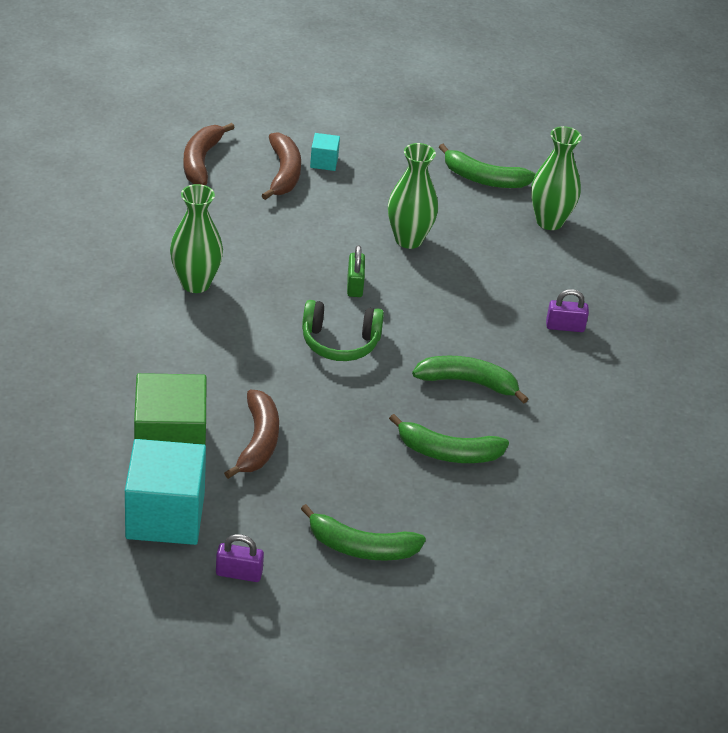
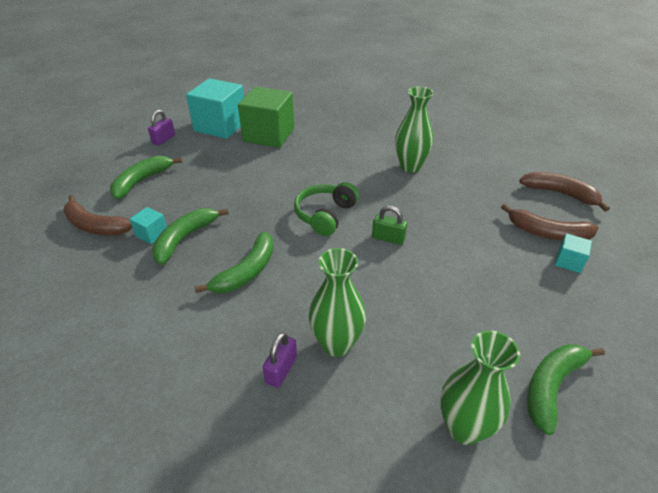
camera: 115 degrees right, 0 degrees up
(258, 441) = (252, 163): brown banana -> brown banana (95, 226)
(408, 239) = (444, 288): green vase -> green vase (336, 344)
(457, 486) = (152, 234): none -> turquoise cube

